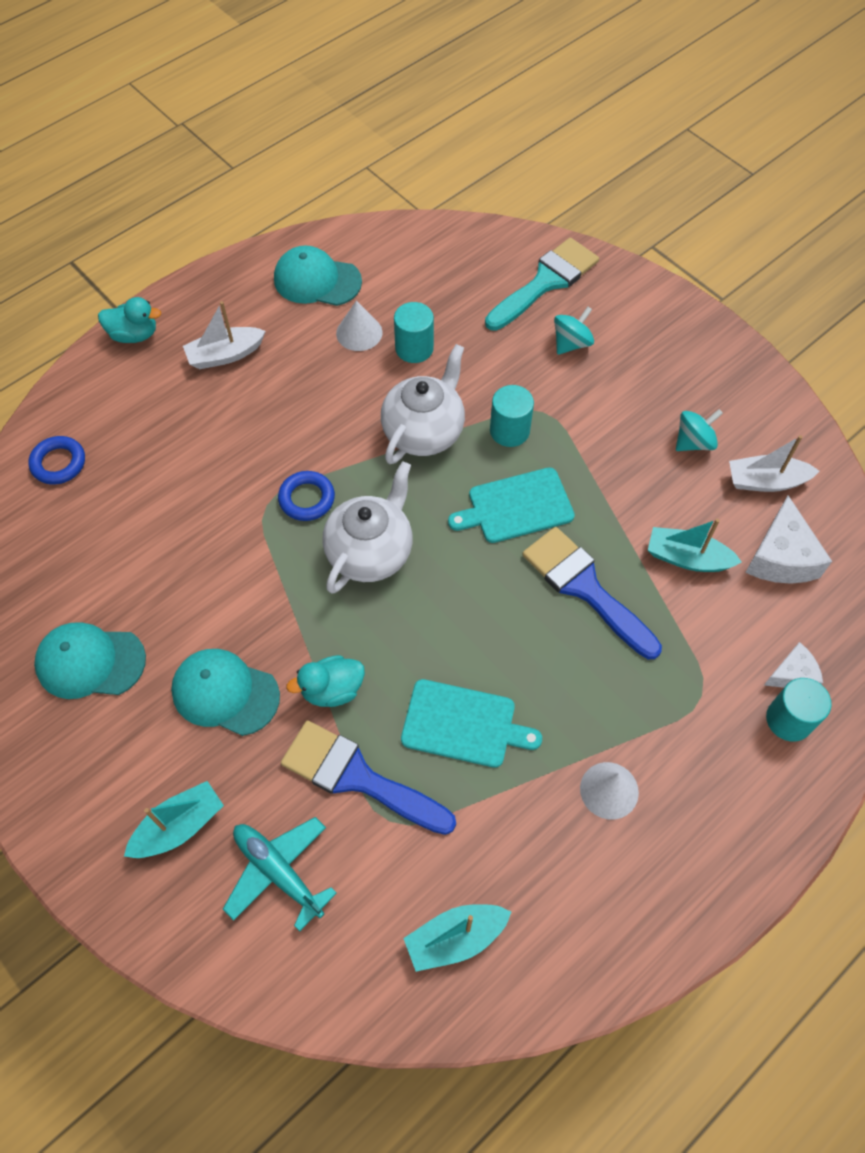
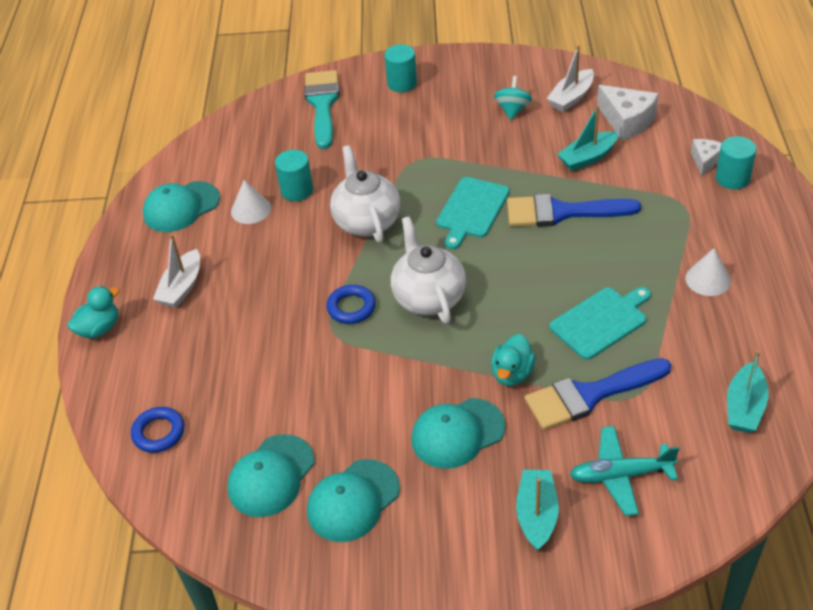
camera: 45 degrees left, 15 degrees down
(72, 579) = (271, 476): none -> turquoise cap
(509, 431) = (413, 182): turquoise cylinder -> turquoise cylinder (402, 83)
(571, 343) = (382, 119): turquoise spinning top -> none

